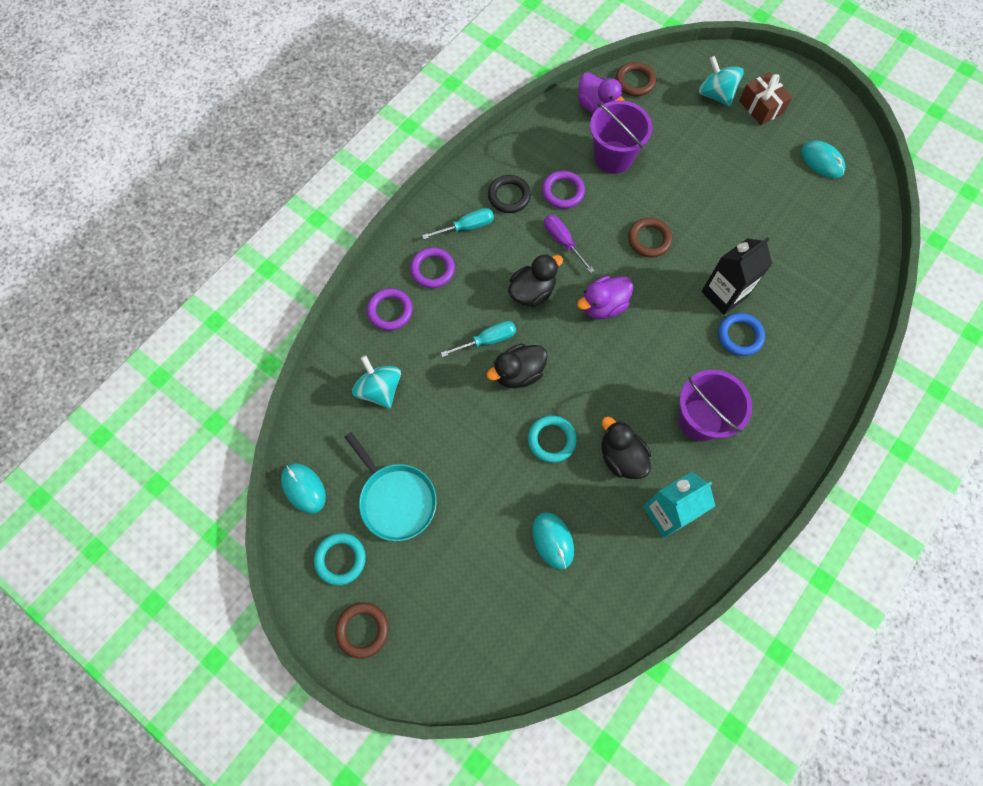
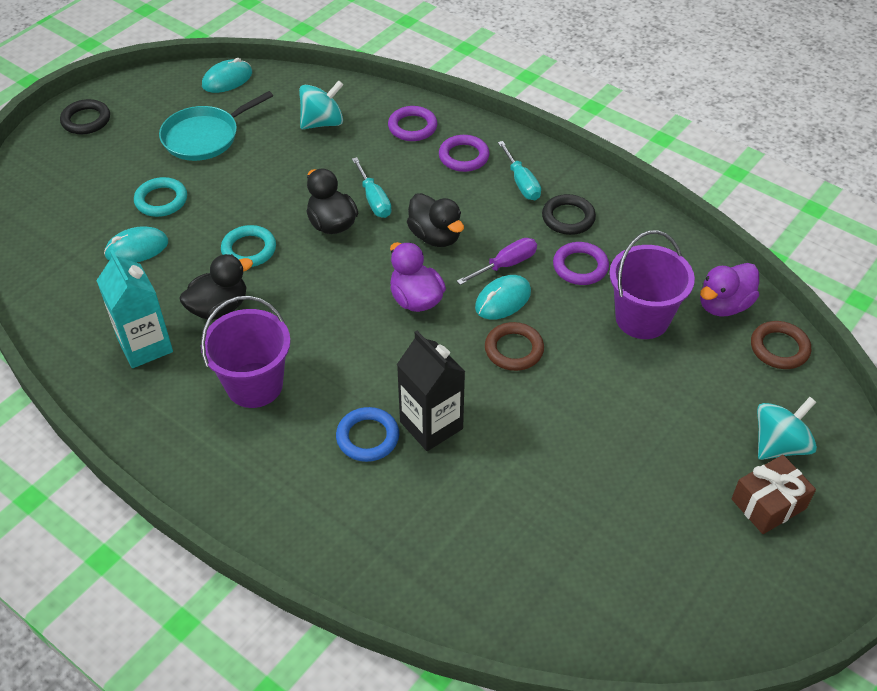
camera: 90 degrees right, 20 degrees down
(340, 559) = (154, 104): turquoise ring -> turquoise ring (161, 200)
(362, 630) = (86, 120): brown ring -> black ring
(822, 161) = (675, 579): turquoise mouse -> turquoise mouse (503, 300)

